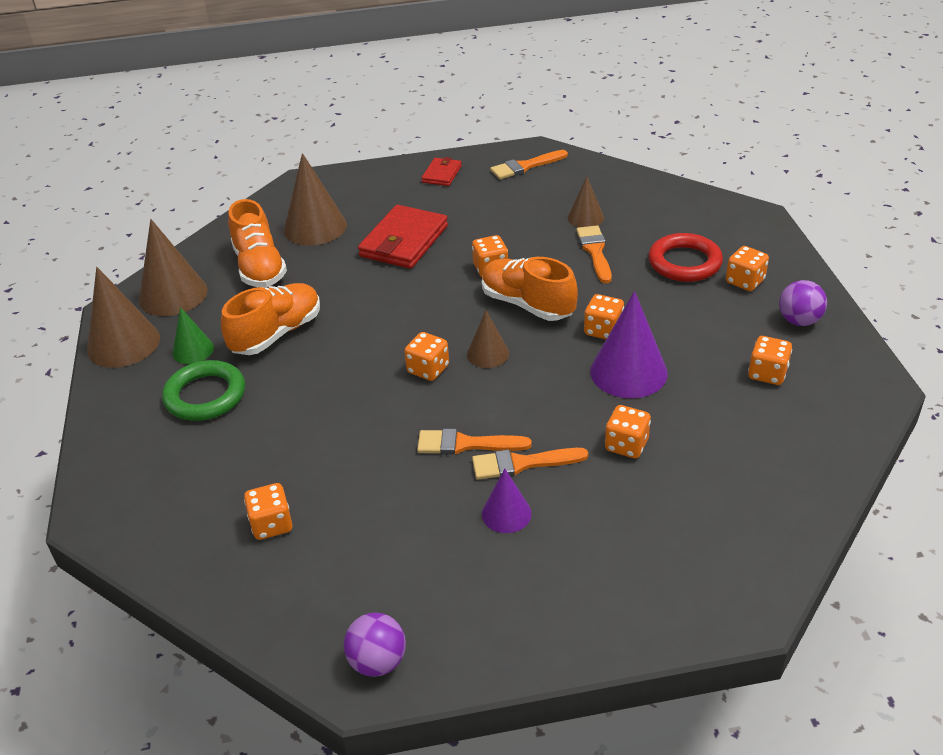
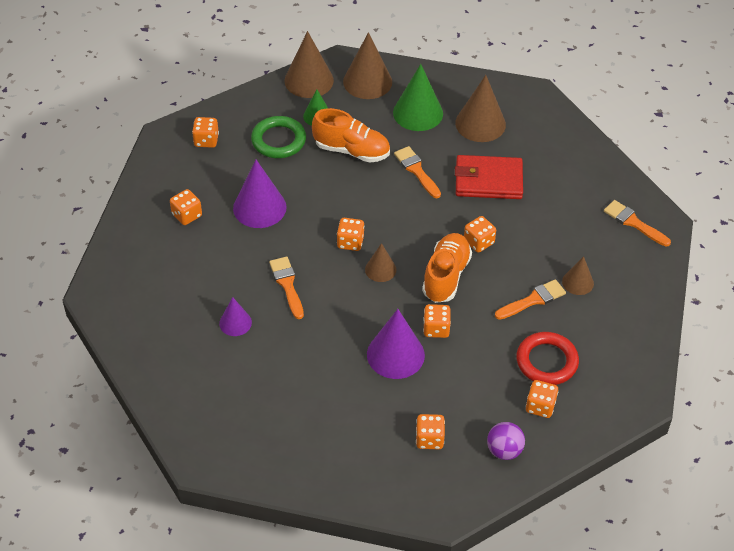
camera: 65 degrees right, 10 degrees up
(260, 267) = (418, 113): orange shoe -> green cone
(312, 441) = (259, 207): none -> purple cone
(378, 661) = (109, 297): purple ball -> none
(442, 174) = (592, 173): red wallet -> none
(522, 463) = (281, 319): orange brush -> orange brush (416, 170)
(626, 445) = (320, 370): orange dice -> orange dice (206, 140)

